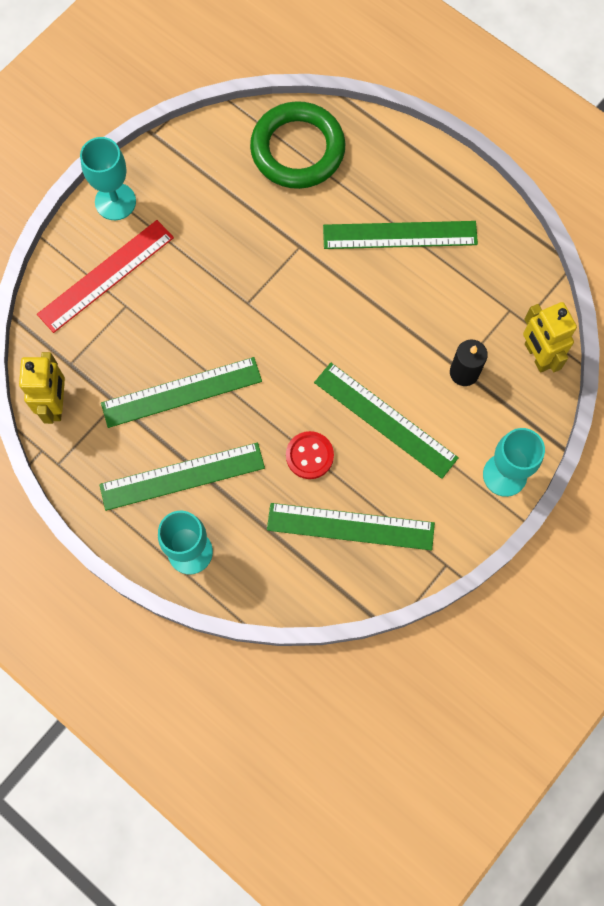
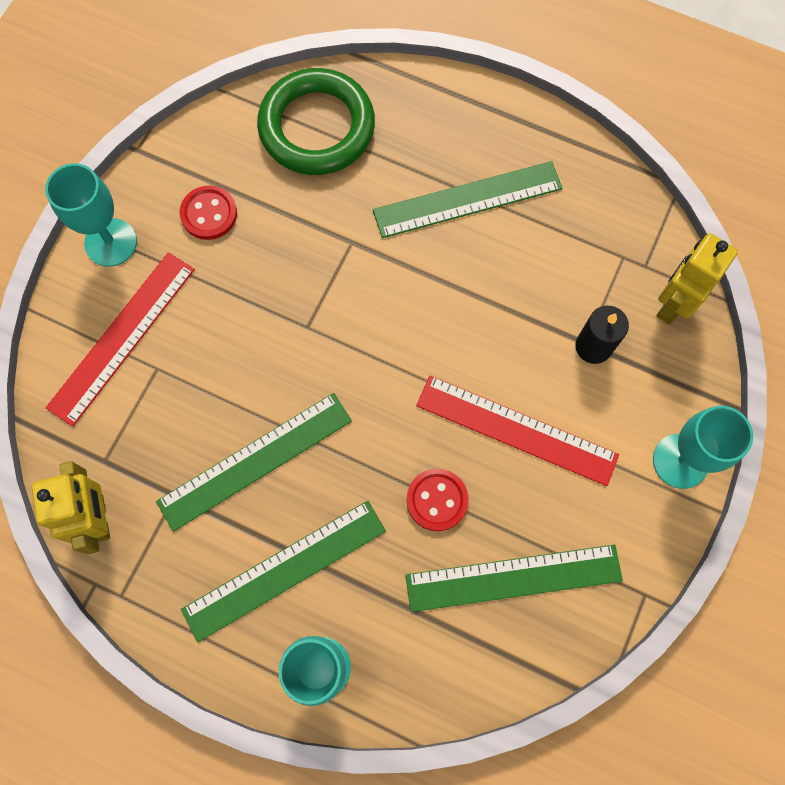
camera: 15 degrees left, 0 degrees up
(195, 198) = (209, 214): none -> red button
(385, 420) = (516, 430): green ruler -> red ruler
(537, 355) = (673, 304): yellow robot -> yellow robot turned 75 degrees clockwise

